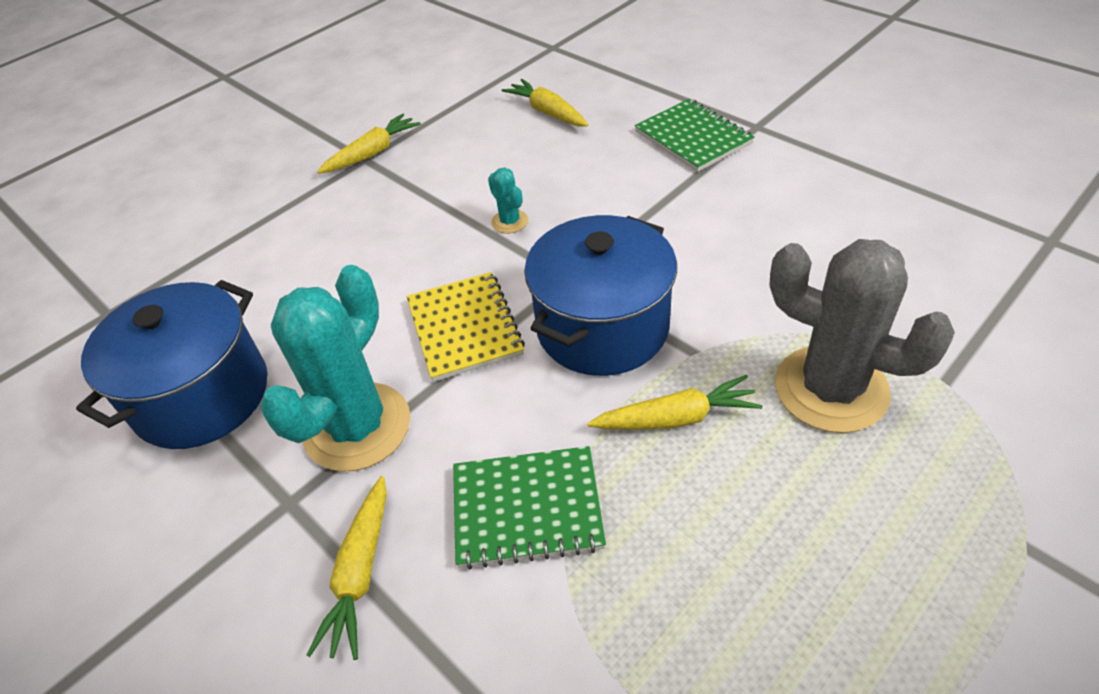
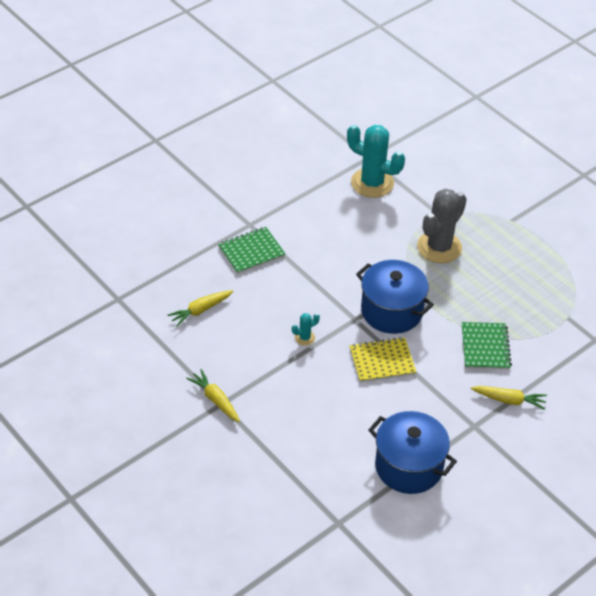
camera: 90 degrees left, 0 degrees up
(357, 427) = (437, 403): turquoise cactus -> turquoise cactus (372, 183)
(676, 418) = (447, 295): yellow carrot -> none

